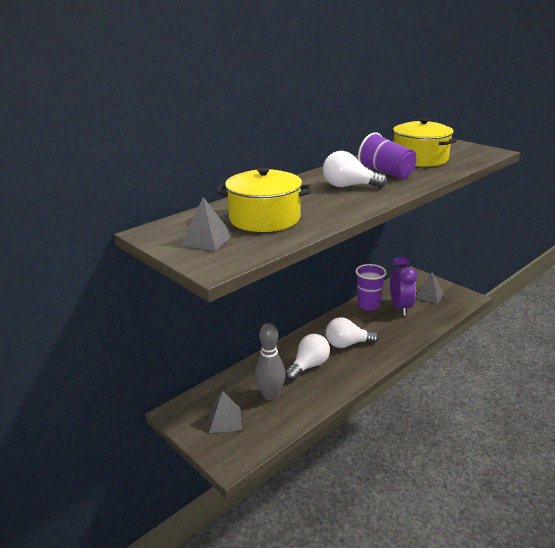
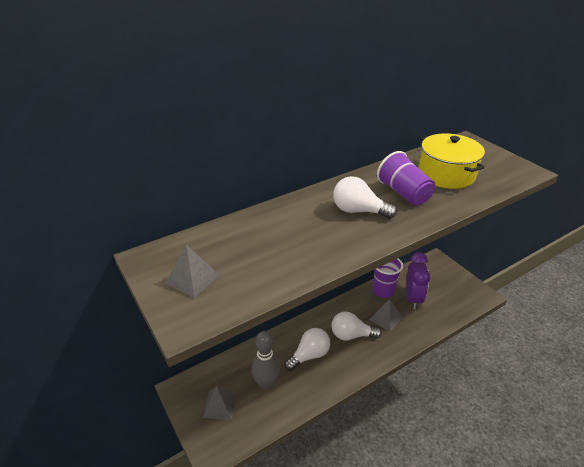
camera: 10 degrees right, 10 degrees up
(264, 218) = (258, 253): yellow pot -> none
(429, 295) = (445, 287): grey pyramid -> grey pyramid (385, 318)

